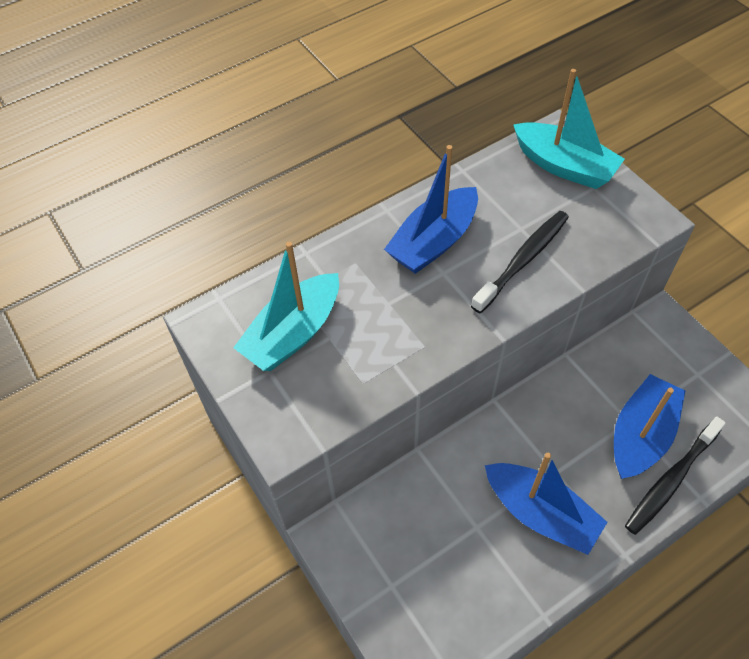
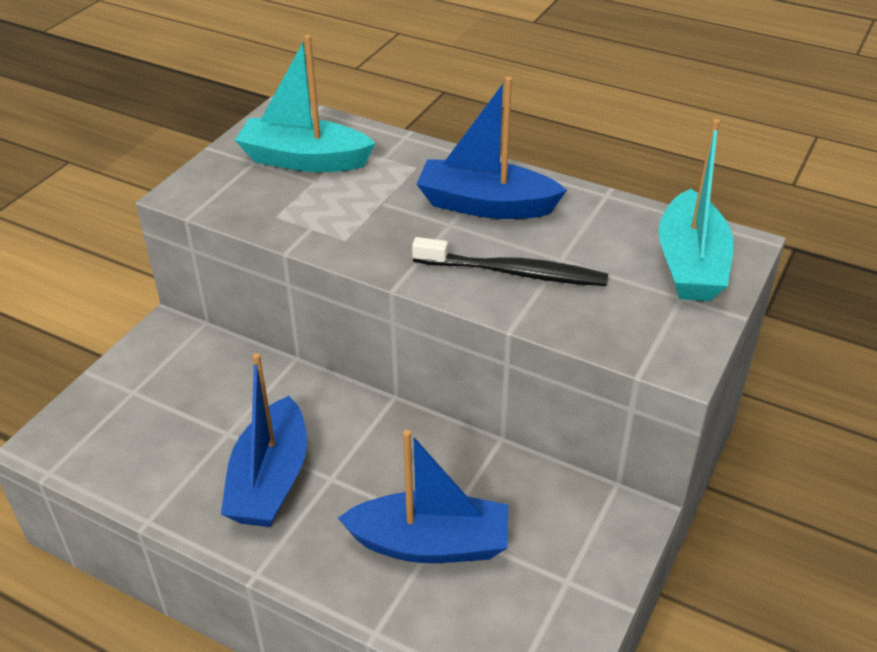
camera: 60 degrees right, 15 degrees down
(671, 480) = (383, 592): black toothbrush -> none

